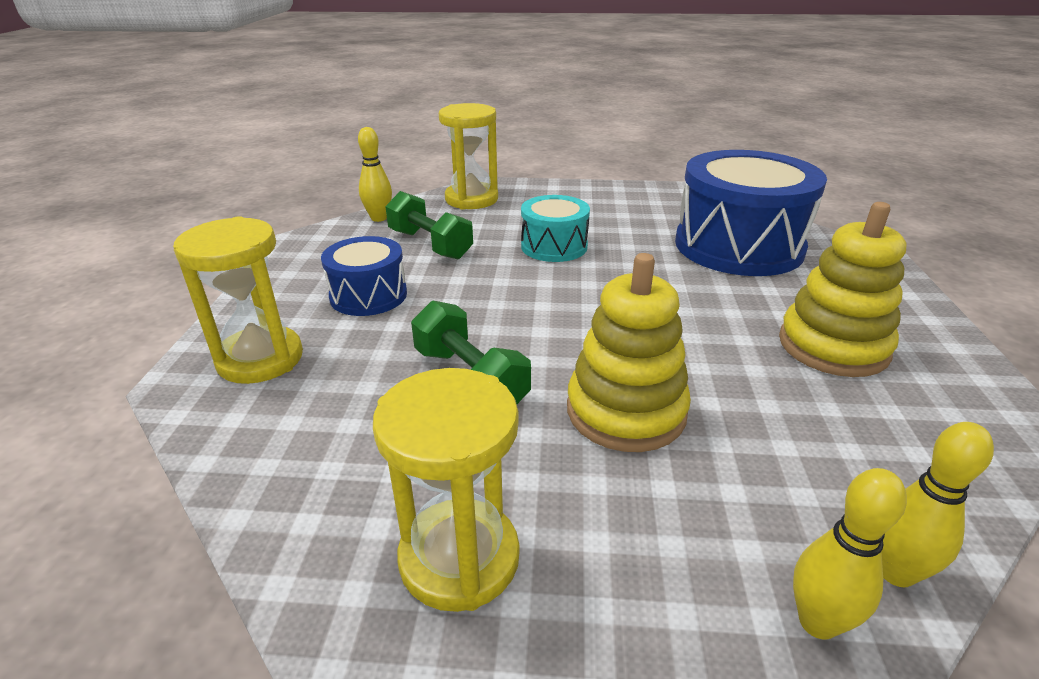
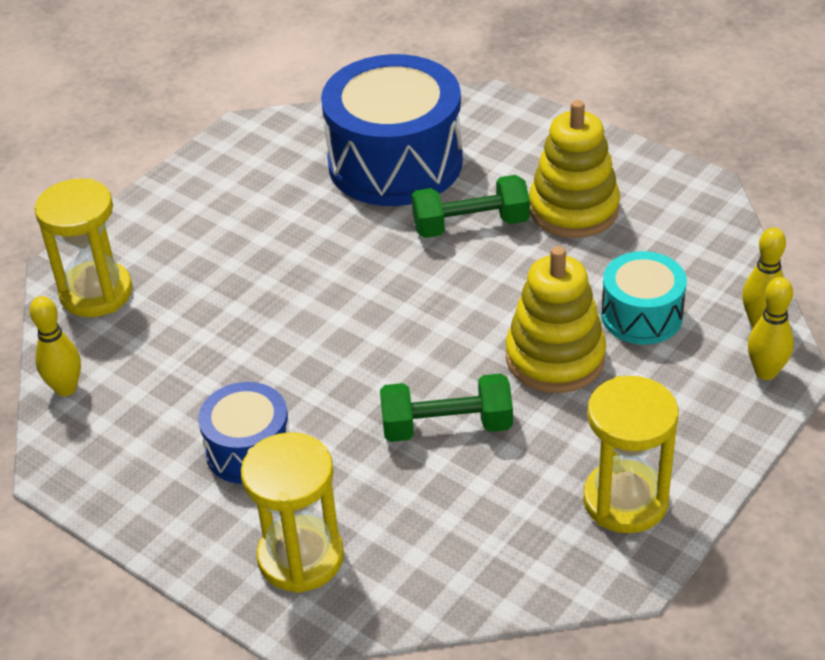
camera: 55 degrees left, 10 degrees up
(430, 244) = (180, 368): green dumbbell -> green dumbbell (471, 225)
(554, 246) = (277, 280): turquoise drum -> turquoise drum (641, 315)

